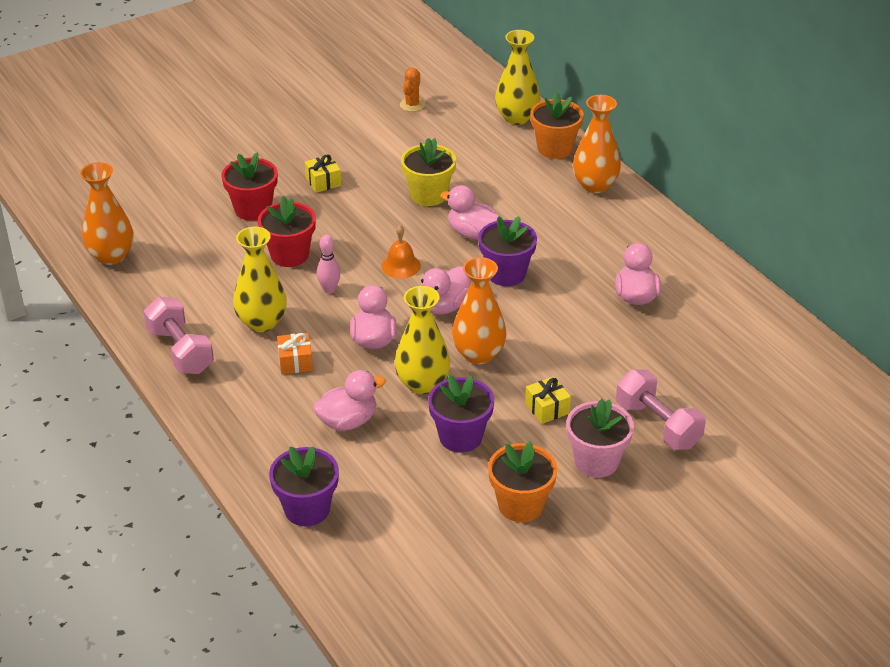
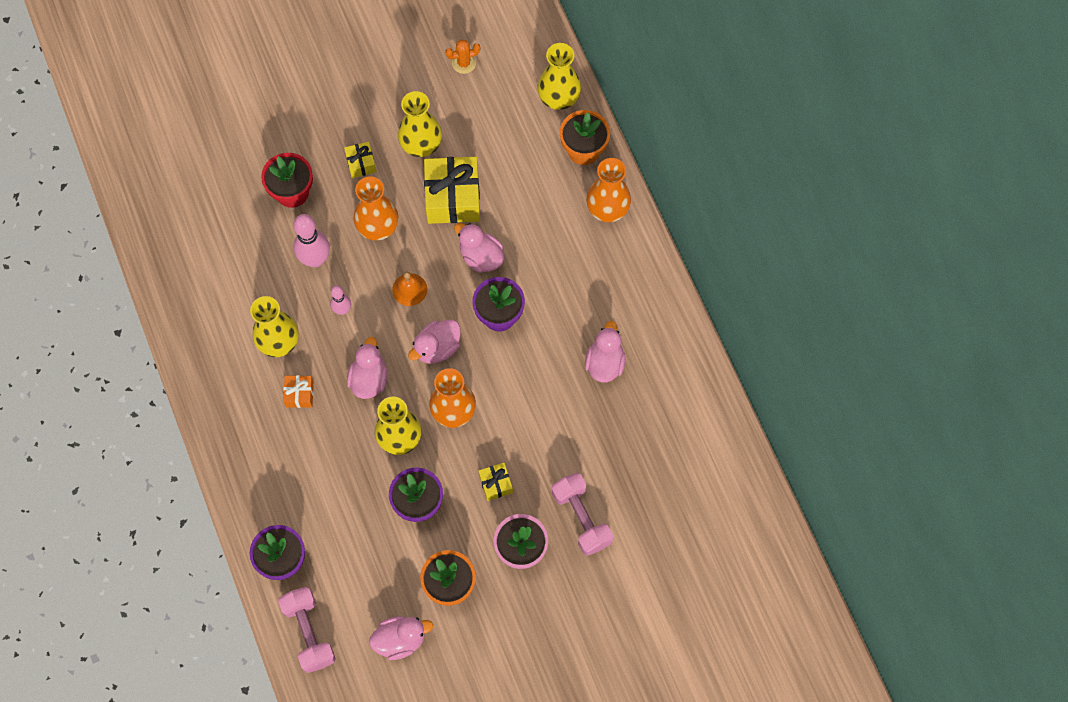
camera: 10 degrees right, 30 degrees up
(111, 256) = (161, 235): orange vase -> orange vase (378, 226)
(180, 351) = (206, 365): pink dumbbell -> pink dumbbell (309, 632)
(289, 255) = (315, 259): red flower pot -> pink bowling pin
(348, 421) = (331, 471): pink duck -> pink duck (400, 639)
(384, 162) = (421, 144): none -> yellow vase
(412, 105) = (464, 63): orange cactus -> orange cactus turned 45 degrees clockwise
(428, 195) = (453, 198): yellow flower pot -> yellow gift

